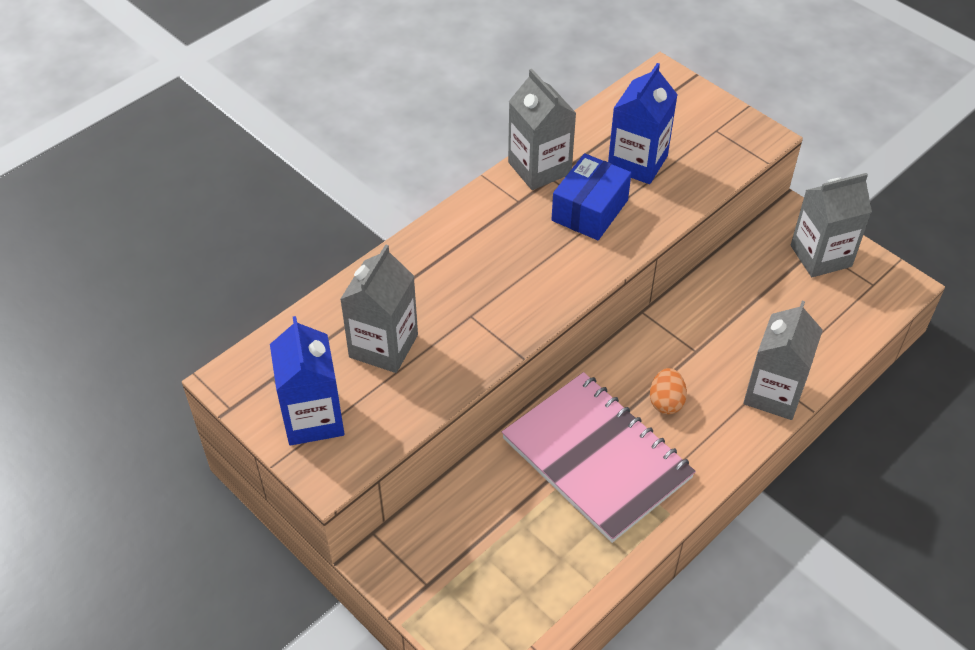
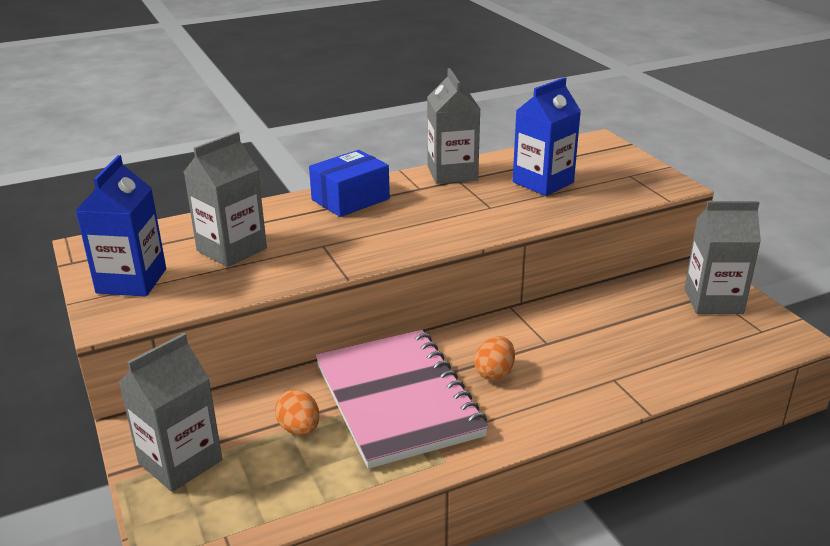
camera: 20 degrees right, 20 degrees down
(528, 517) = (299, 429): none -> orange egg
(589, 210) = (479, 202): blue box -> blue box (350, 199)
(773, 393) = (612, 390): grey carton -> grey carton (180, 461)

